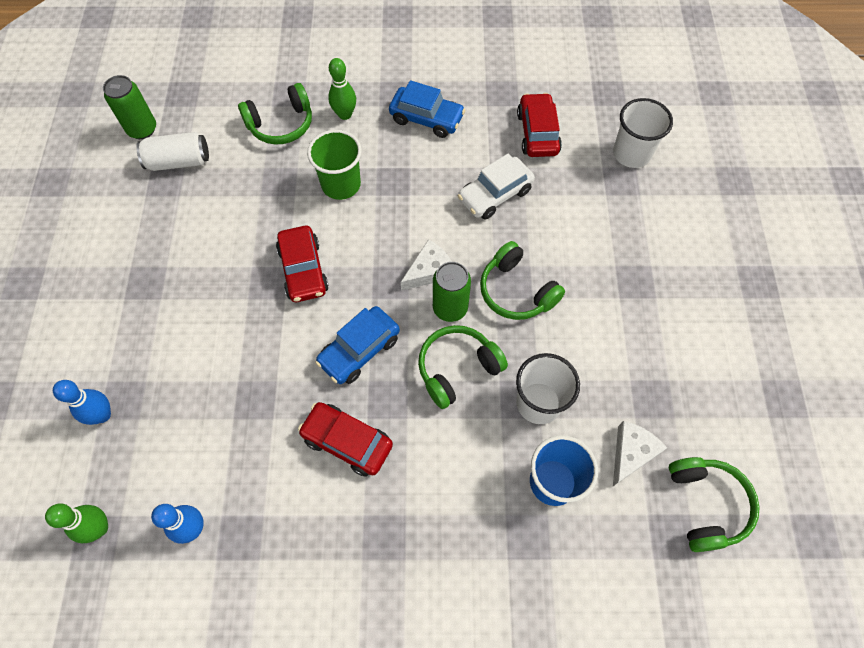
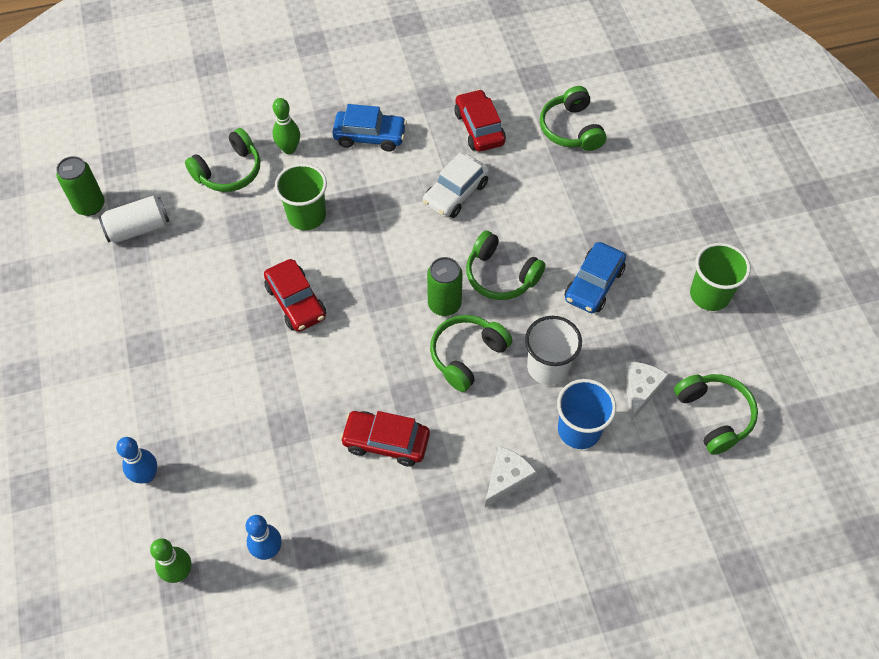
camera: 15 degrees left, 5 degrees down
(359, 350) = (372, 360): blue car -> blue car (593, 284)
(429, 271) = (415, 276): white cheese -> white cheese (507, 478)
(631, 154) = (571, 129): white cup -> green headphones
(735, 365) = (709, 294): none -> green cup

